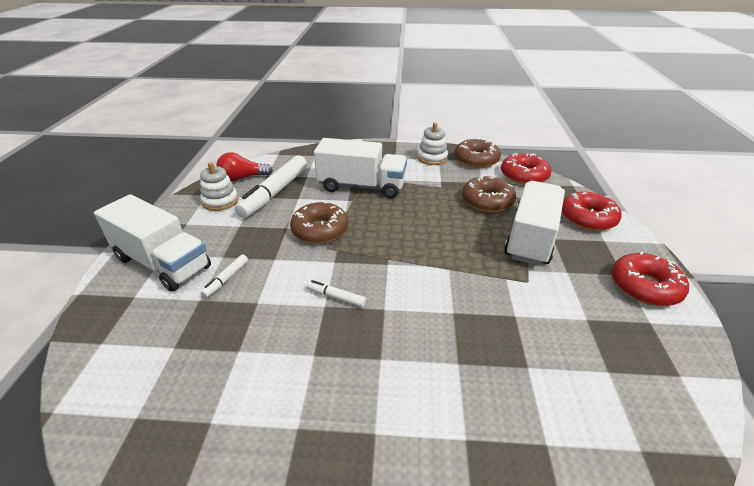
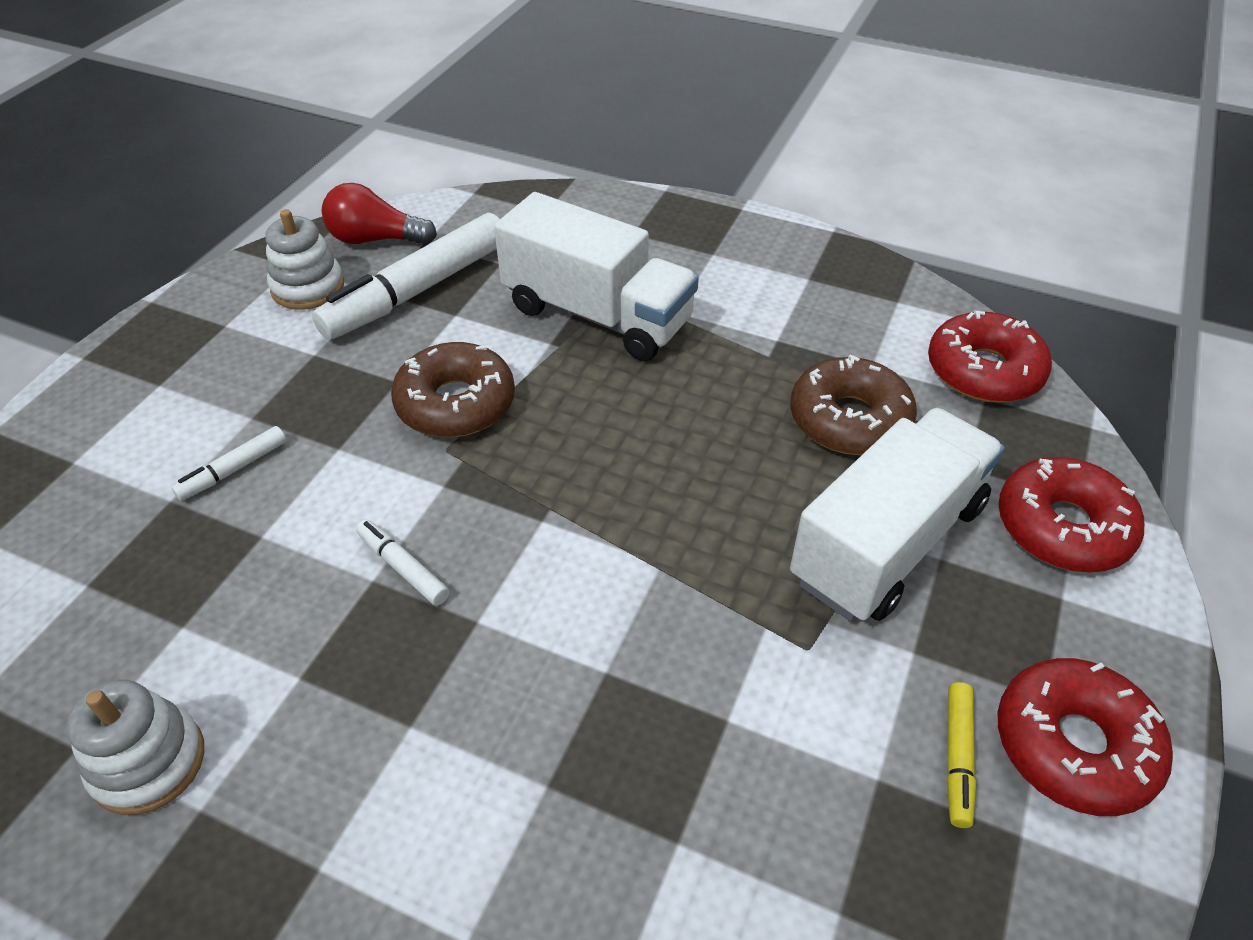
camera: 20 degrees right, 10 degrees up
(162, 263) = (147, 404): white truck -> none
(432, 158) = (795, 272): white stacking toy -> white stacking toy (148, 762)
(476, 160) = (895, 300): brown donut -> none
(609, 303) = (957, 758): none -> yellow marker

